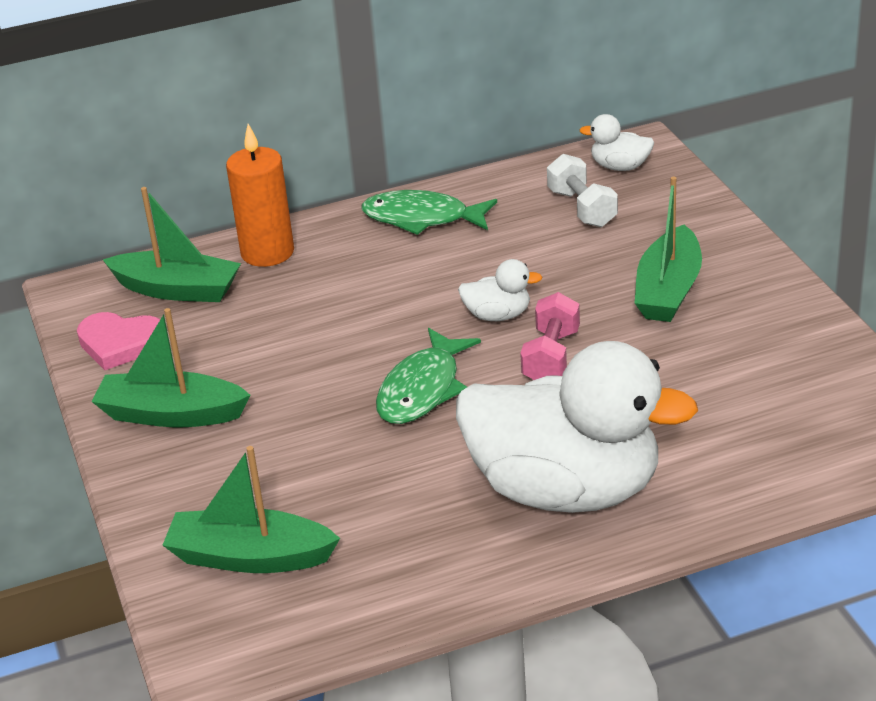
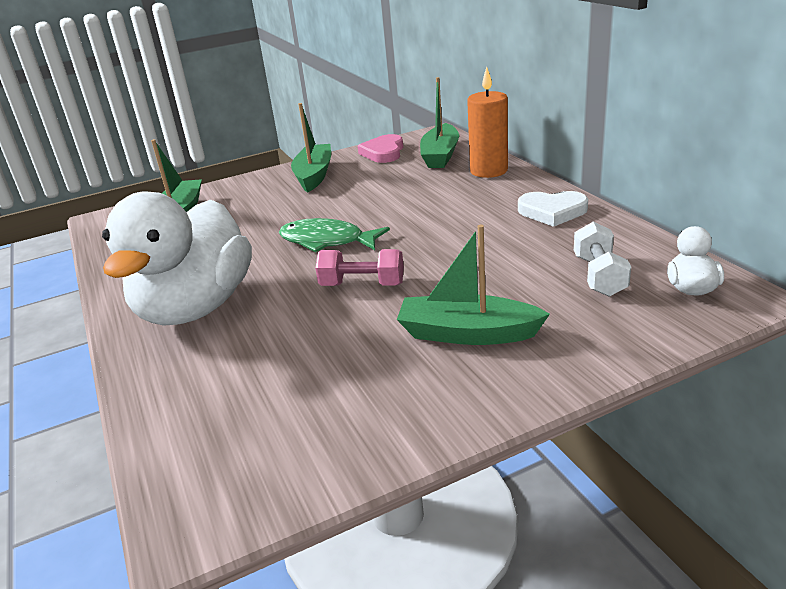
camera: 85 degrees right, 5 degrees down
(422, 218) = (552, 211): green fish -> white heart
(498, 315) = (419, 257): white duck -> none
(582, 208) = (599, 276): white dumbbell -> white dumbbell turned 60 degrees counterclockwise

